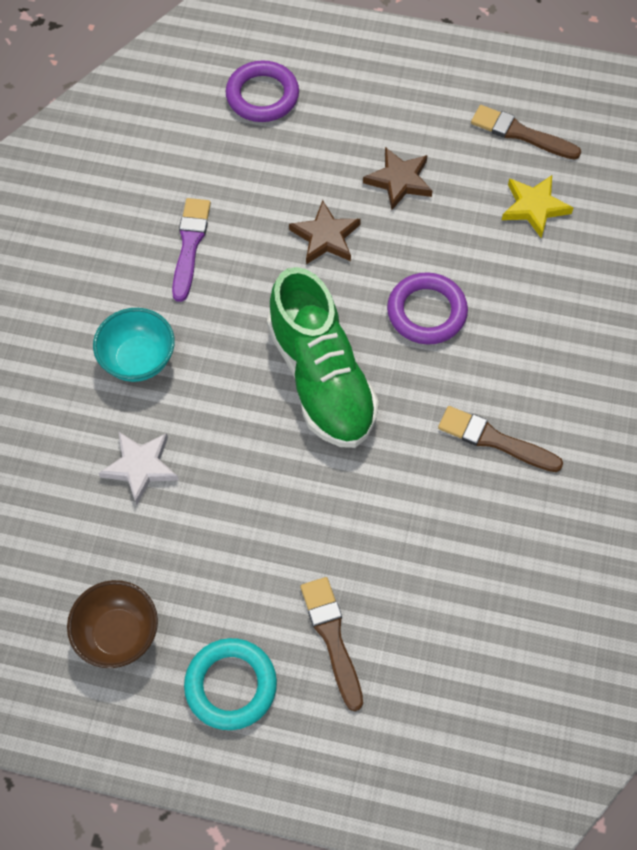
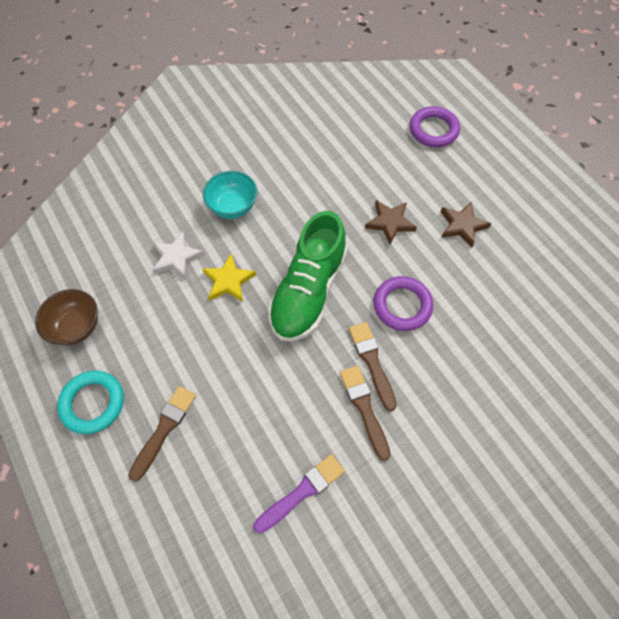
camera: 45 degrees right, 0 degrees up
(190, 245) = (317, 173): purple brush -> purple brush (302, 492)
(520, 133) = (563, 255): brown brush -> brown brush (372, 362)
(534, 207) = (528, 301): yellow star -> yellow star (229, 281)

